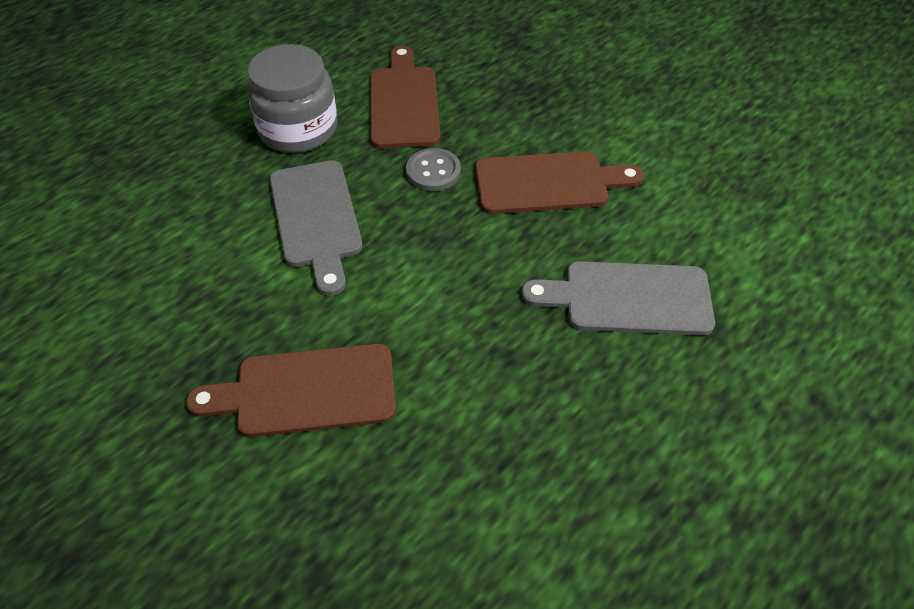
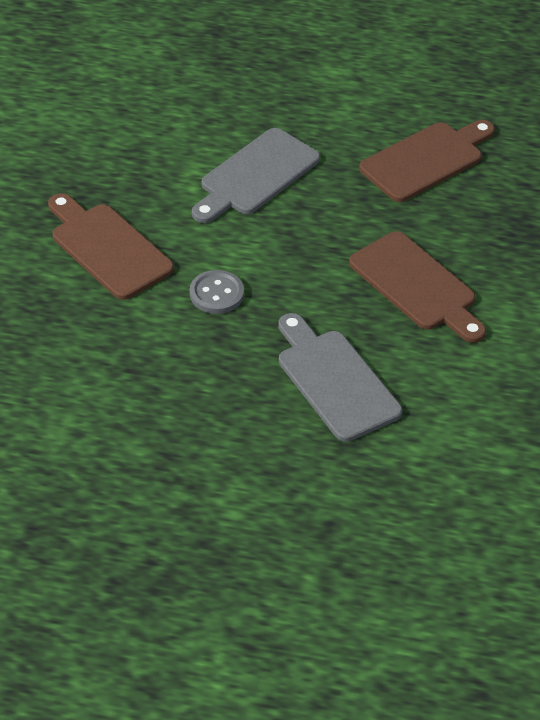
camera: 55 degrees right, 5 degrees down
(298, 129) = (336, 117): grey jar -> none
(433, 171) = (364, 214): grey button -> grey button (216, 294)

